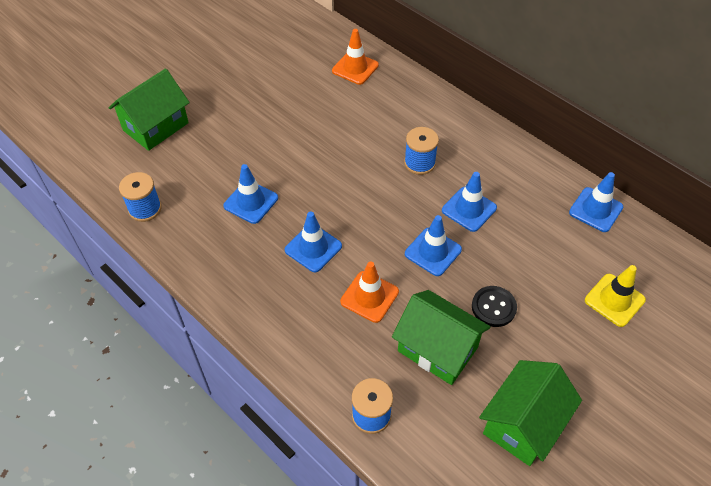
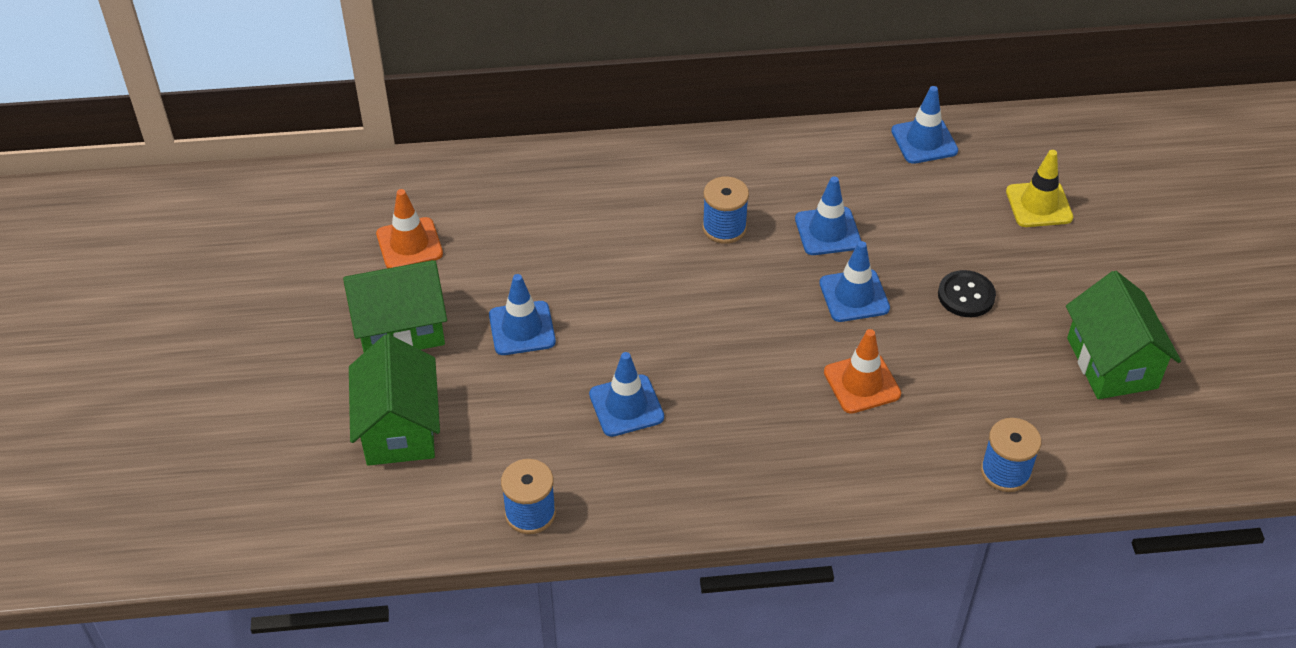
camera: 50 degrees left, 5 degrees down
(313, 248) = (751, 390): blue traffic cone -> blue traffic cone (522, 328)
(355, 68) = (518, 187): orange traffic cone -> orange traffic cone (409, 244)
(437, 349) = (975, 370): green house -> green house (400, 329)

